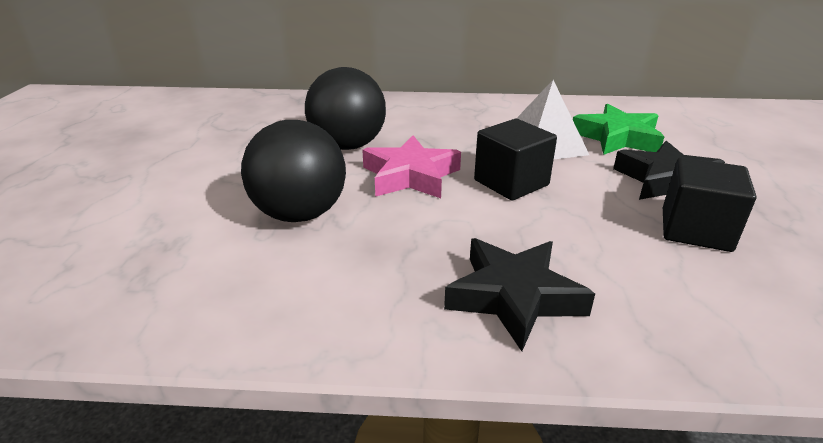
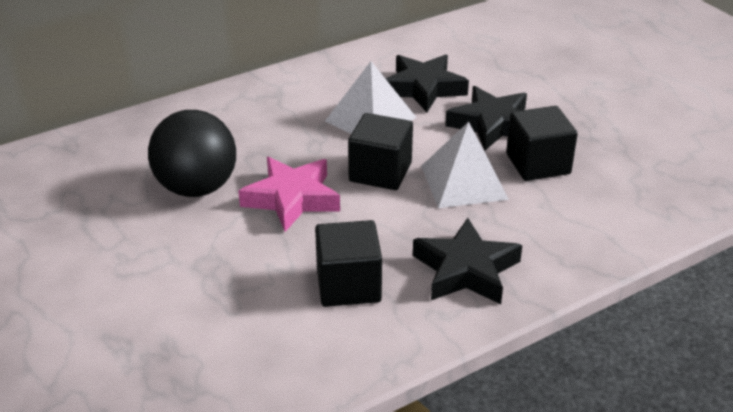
camera: 35 degrees left, 5 degrees up
(300, 214) = (241, 276): black ball -> none
(378, 259) = (348, 285): none -> black cube
(590, 217) = (464, 182): none -> white pyramid
(617, 138) = (423, 88): green star -> black star

